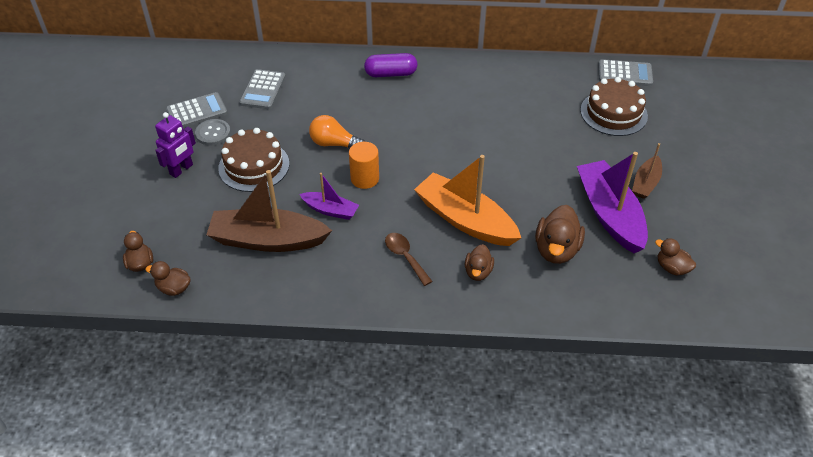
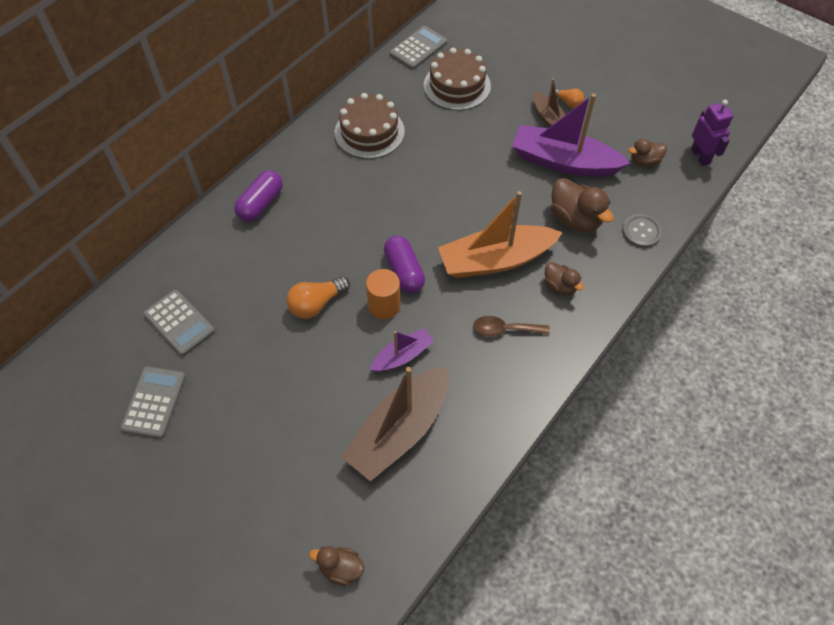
camera: 55 degrees left, 10 degrees up
(174, 288) = (400, 550): brown duck -> none
(181, 169) = (233, 462): purple robot -> purple robot (700, 156)
(213, 133) = (203, 403): grey button -> grey button (641, 232)
(254, 166) = (287, 390): brown cake -> brown cake (369, 132)
(404, 174) = (404, 271): none -> purple capsule
(678, 186) = (567, 102): none -> orange light bulb

